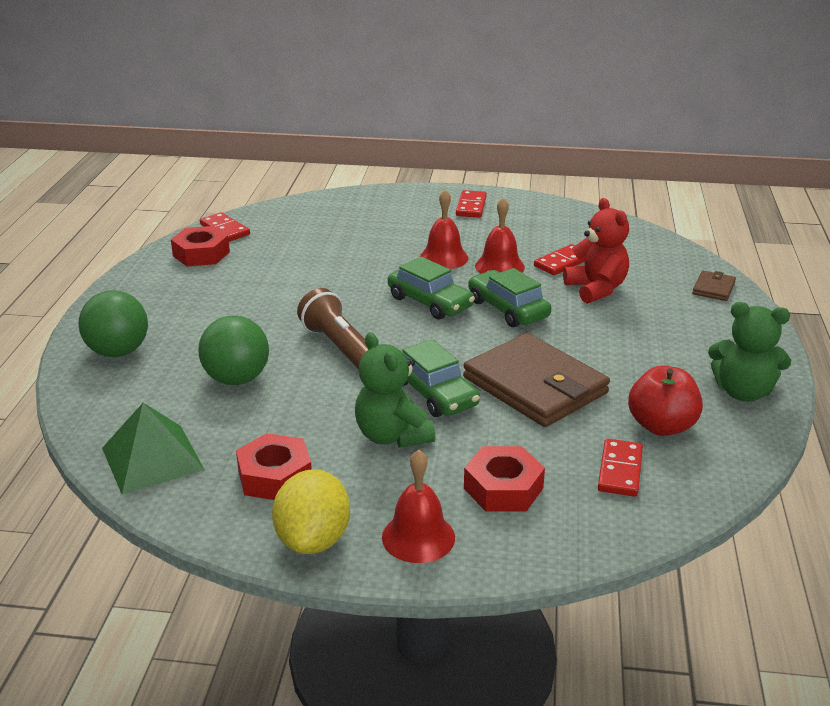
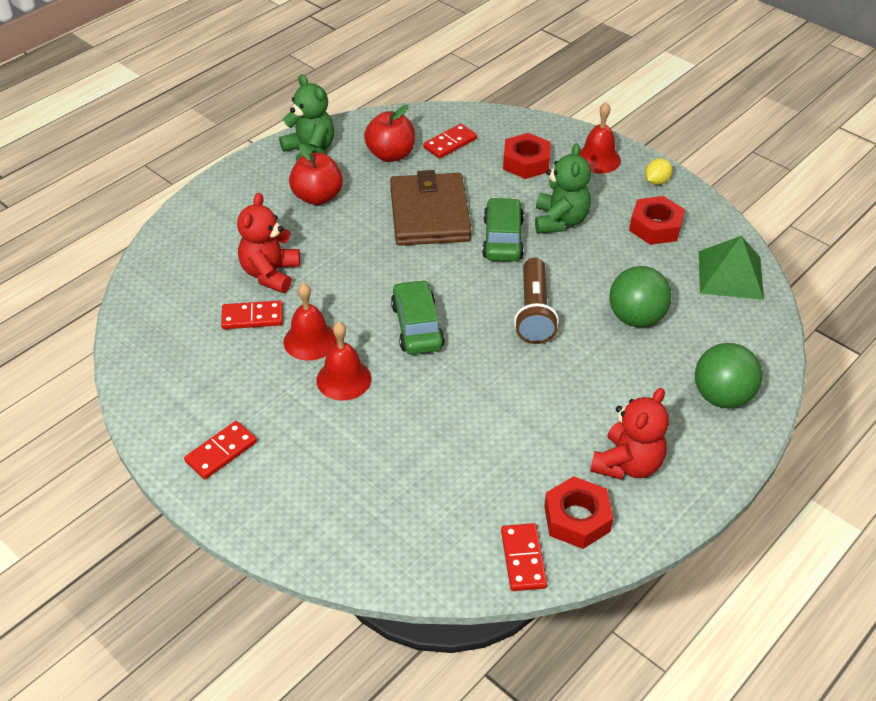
camera: 145 degrees left, 15 degrees up
(181, 288) = (627, 464): none -> red teddy bear
(313, 540) = (656, 181): yellow lemon -> yellow lemon, size x0.53
(508, 309) = (364, 288): green car -> none
(660, 355) = (317, 197): none -> red apple
(713, 288) = (186, 230): brown wallet -> none

